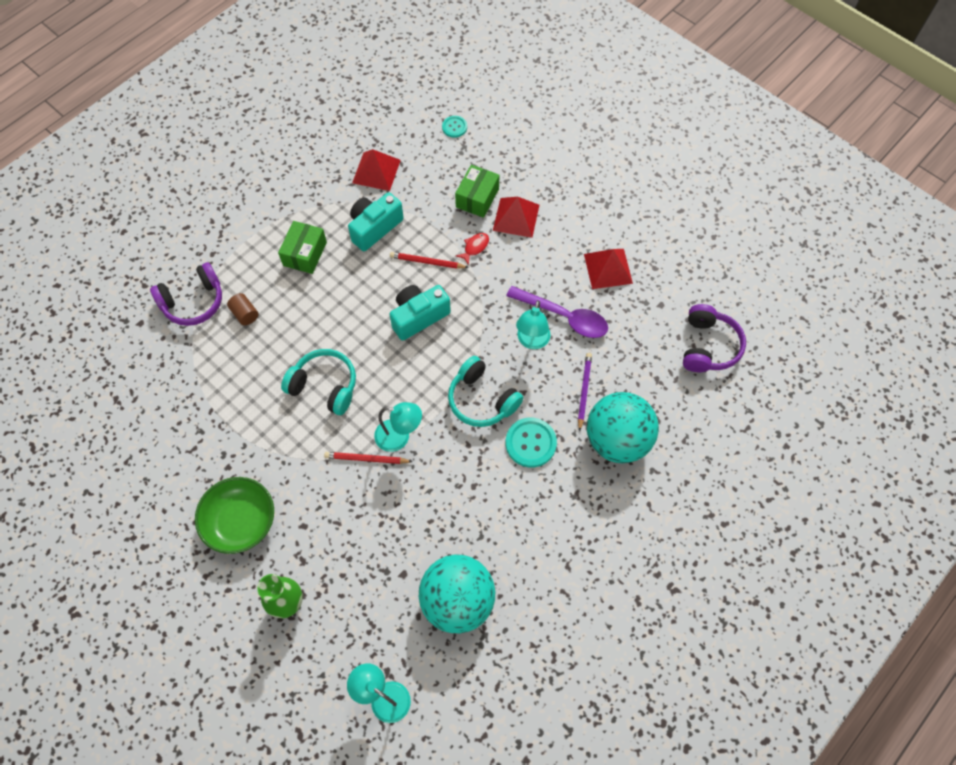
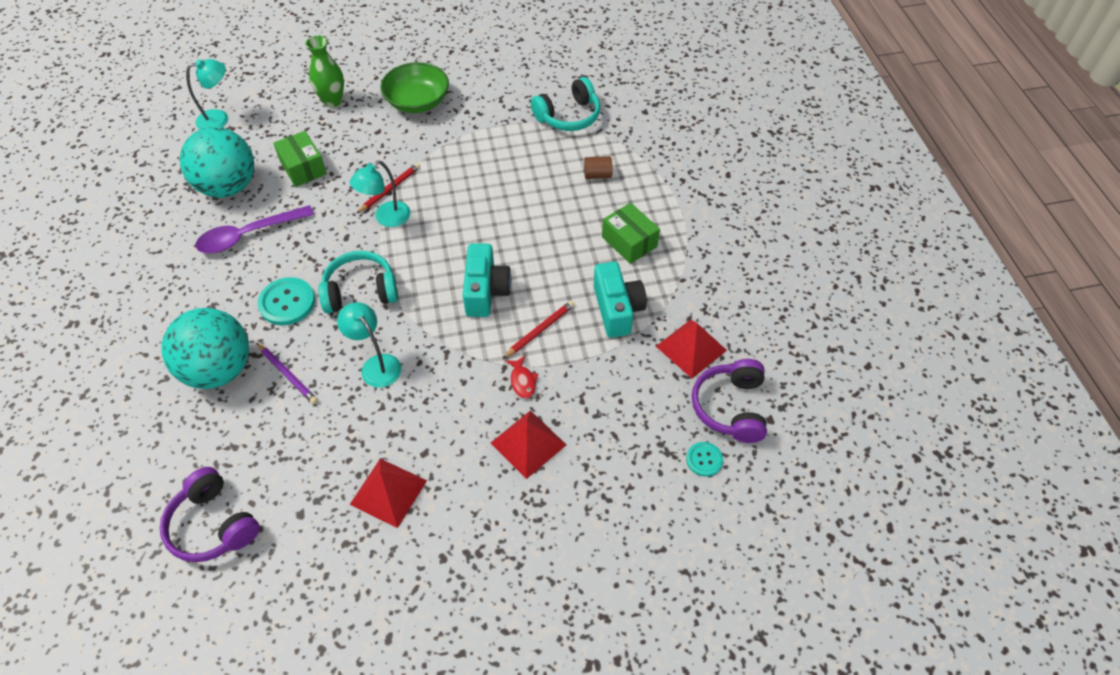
camera: 125 degrees right, 10 degrees down
(193, 302) = (639, 149): purple headphones -> purple headphones (730, 407)
(324, 386) = (479, 194): turquoise headphones -> turquoise headphones (568, 116)
(477, 198) = (583, 421): green box -> green box (303, 168)
(564, 316) = (374, 410): purple spoon -> purple spoon (248, 235)

